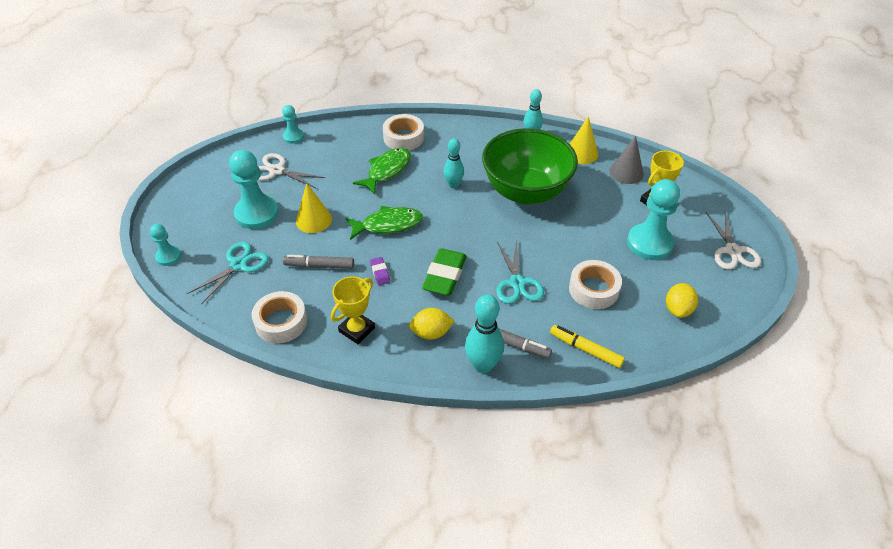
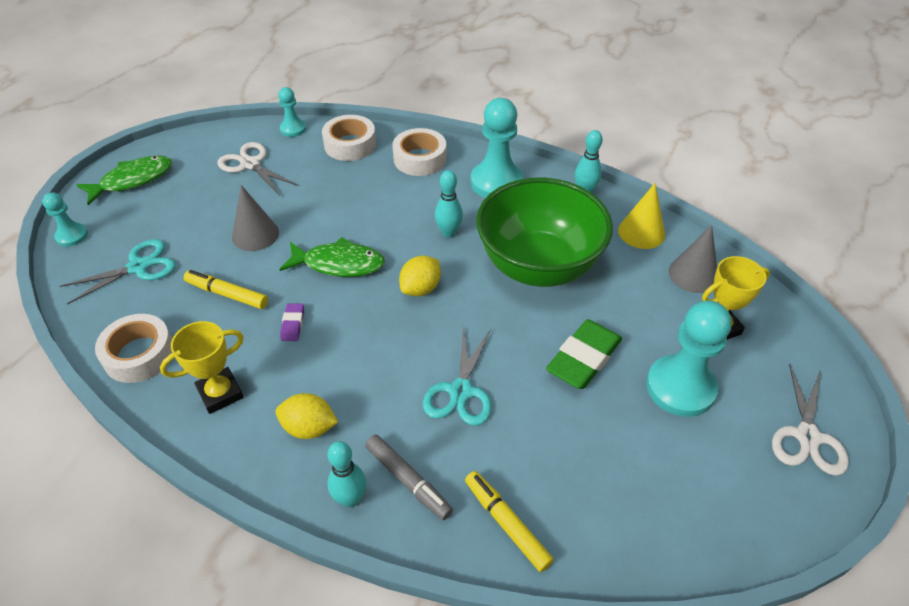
camera: 20 degrees right, 0 degrees up
(257, 213) = (197, 210): turquoise pawn -> turquoise pawn (496, 182)
(313, 220) = (255, 234): yellow cone -> grey cone
(319, 266) = (227, 294): grey marker -> yellow marker
(387, 170) = (377, 194): green fish -> green fish (133, 180)
(444, 276) = (370, 352): green eraser -> green eraser (583, 358)
(483, 365) = (350, 498): turquoise bowling pin -> turquoise bowling pin, size x0.67
(593, 289) = (564, 433): white tape -> white tape (350, 144)
(678, 309) = (678, 505): yellow lemon -> yellow lemon (421, 288)

